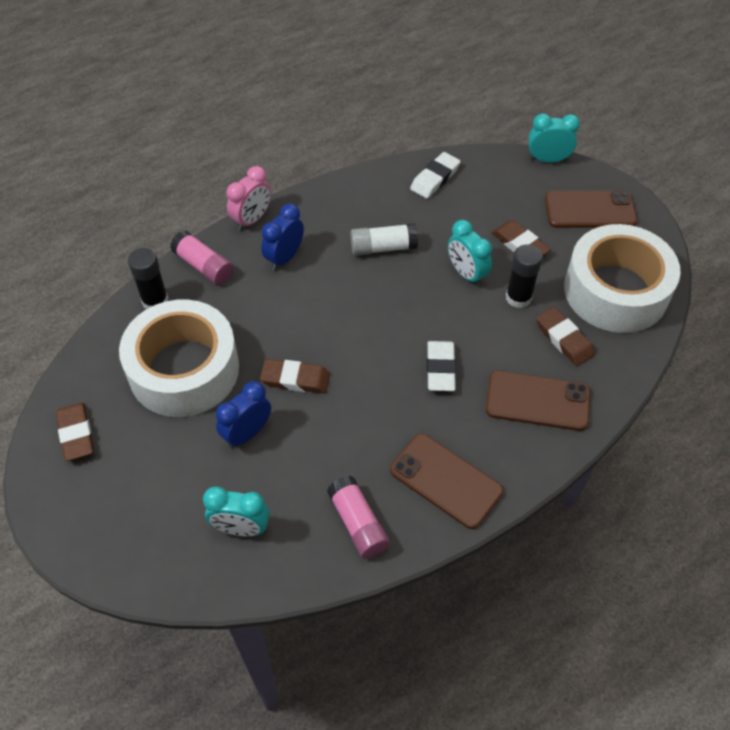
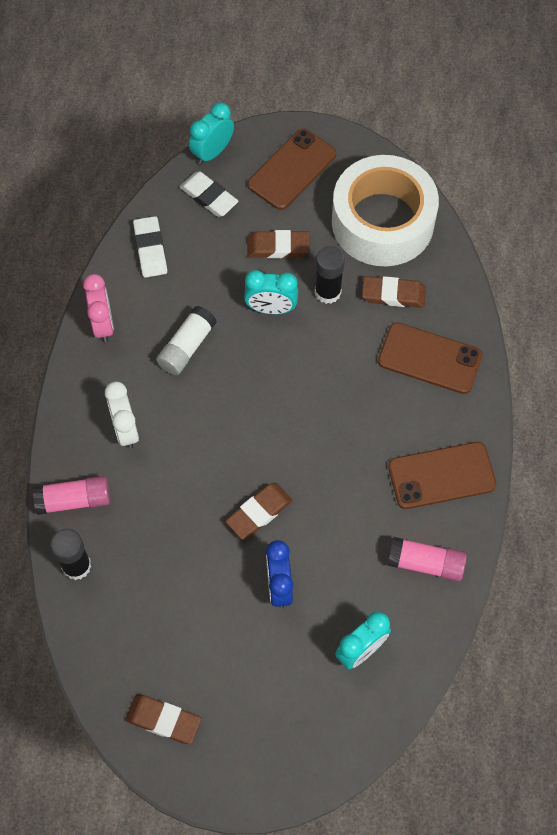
camera: 50 degrees left, 10 degrees up
(184, 370) = (173, 591): white tape -> none
(252, 219) = (57, 424): pink clock -> pink clock (103, 324)
(284, 257) = (125, 429): blue clock -> white clock
(440, 368) = (343, 400): white eraser -> white eraser (209, 197)
(537, 401) = (429, 358): brown phone -> brown phone turned 60 degrees clockwise

